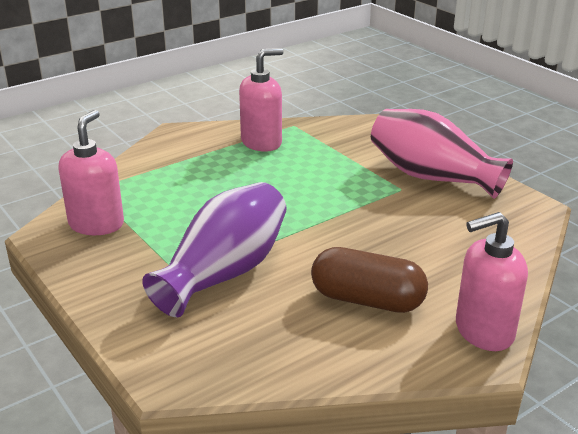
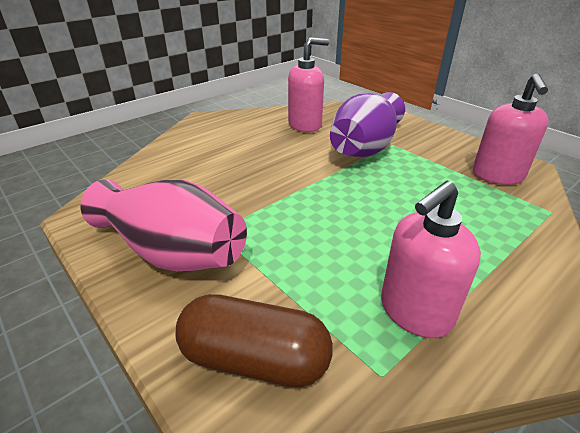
camera: 175 degrees right, 5 degrees up
(367, 300) = (264, 137): brown capsule -> brown capsule (254, 359)
(483, 331) = (197, 127): pink soap dispenser -> pink soap dispenser (305, 125)

